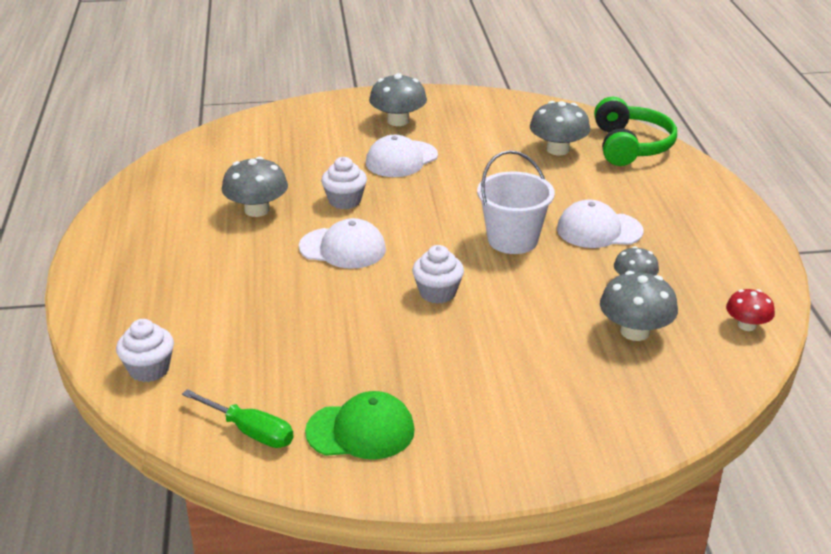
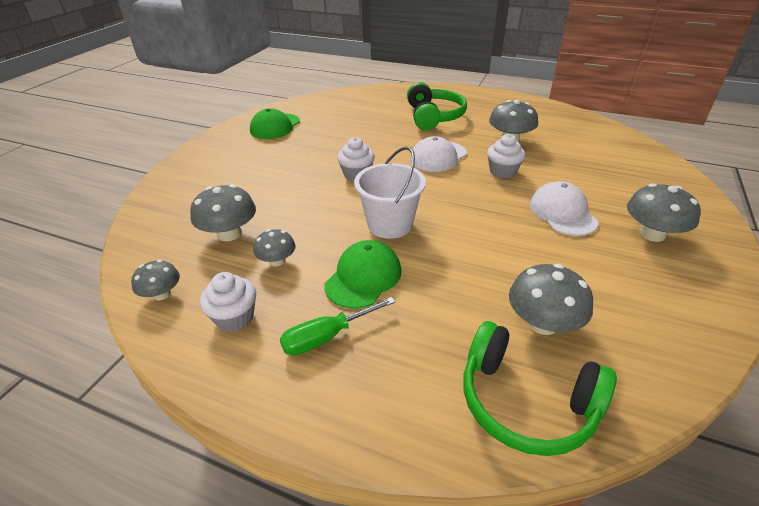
camera: 120 degrees right, 5 degrees up
(149, 369) = (376, 94): white cupcake -> white cupcake (234, 317)
(216, 282) = (434, 116): none -> green headphones
(250, 431) = (308, 106): green screwdriver -> green screwdriver (327, 336)
(599, 230) = (363, 277): white cap -> green cap
(747, 325) = (162, 294): red mushroom -> grey mushroom

